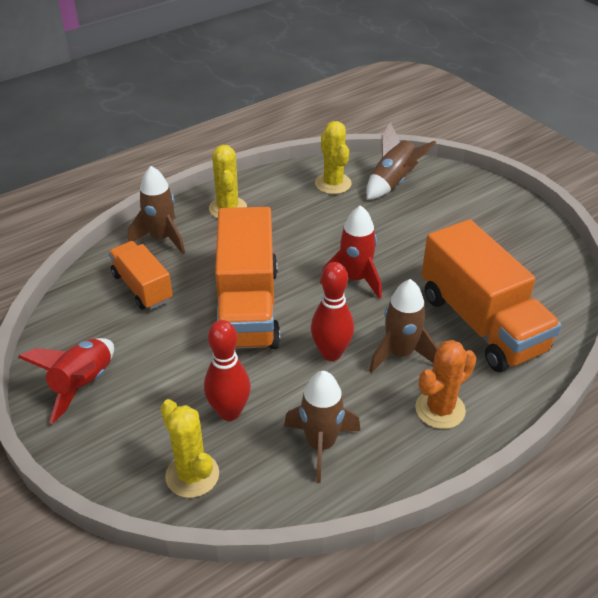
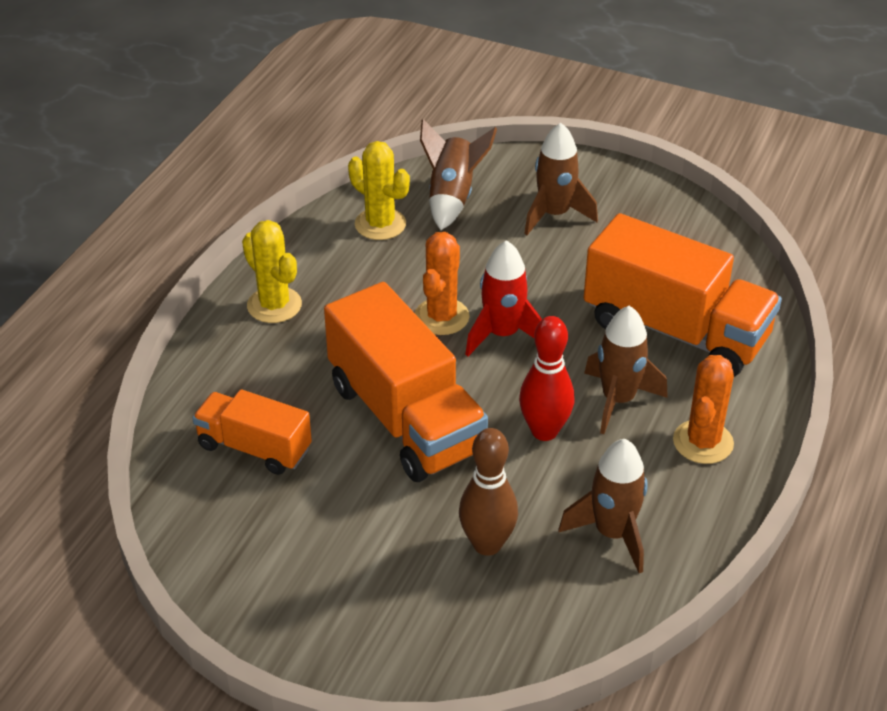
camera: 30 degrees left, 0 degrees up
(83, 384) = (289, 592): red rocket -> none
(162, 238) = (222, 376): brown rocket -> brown rocket (554, 215)
(192, 475) = (504, 628): yellow cactus -> none
(229, 412) = (487, 544): red bowling pin -> brown bowling pin
(324, 253) = (441, 317): none -> orange cactus

